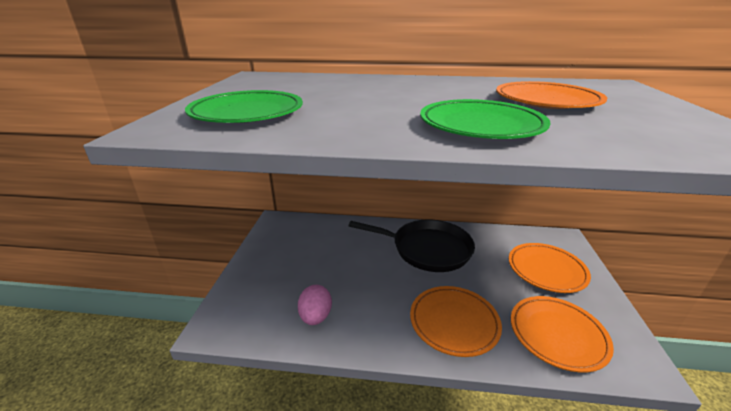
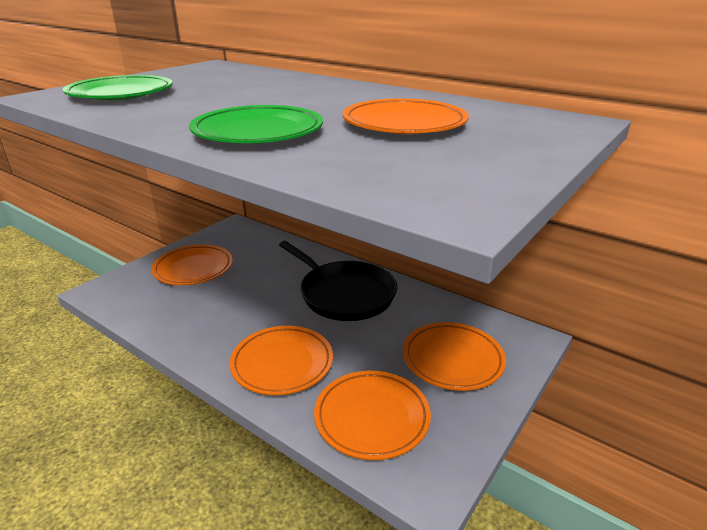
camera: 30 degrees right, 0 degrees up
(285, 270) = (193, 269): none -> orange plate
(315, 317) = (174, 312): pink egg -> none

